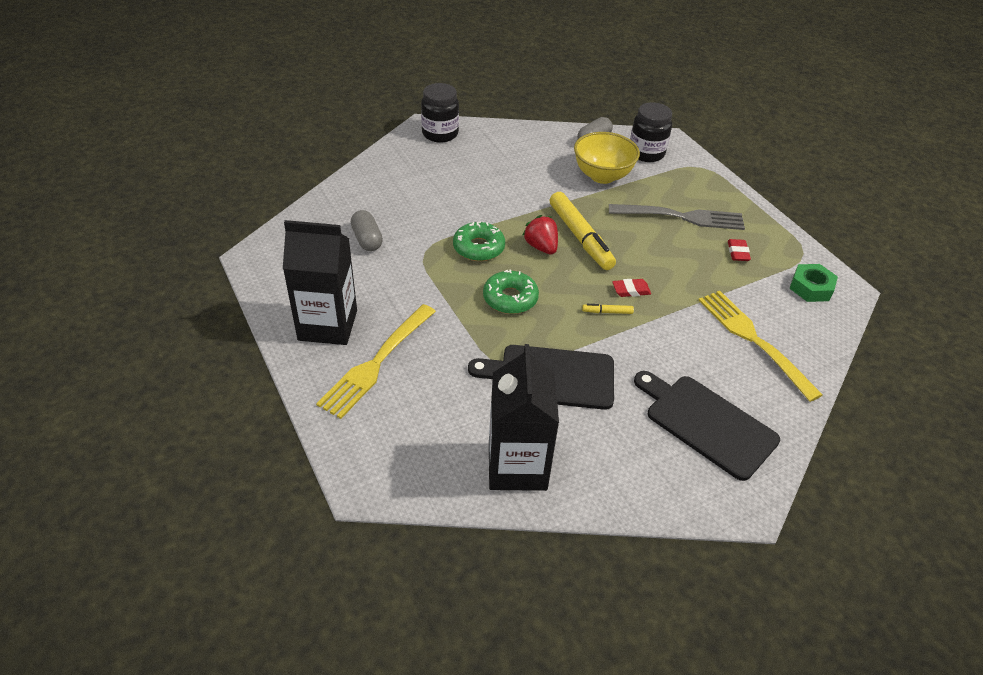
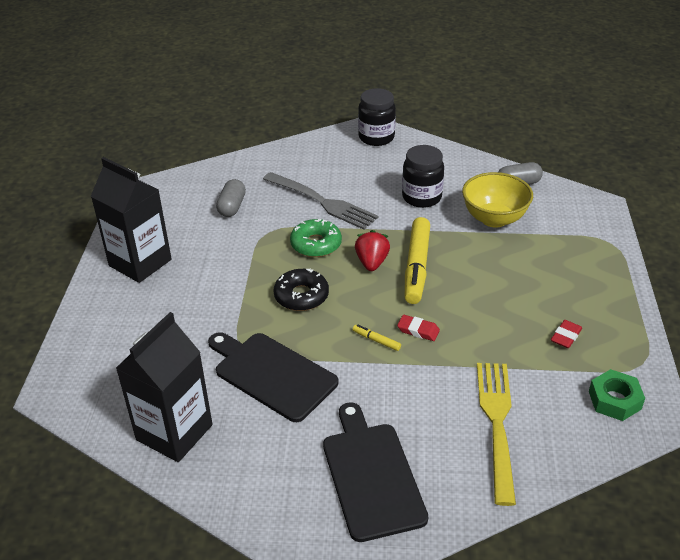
camera: 35 degrees right, 5 degrees down
(376, 363) = (148, 305): yellow fork -> none
(510, 298) = (301, 296): green donut -> black donut
(646, 153) = (562, 211): black jar -> black jar (421, 197)
(681, 217) = (538, 282): grey fork -> grey fork (322, 202)

